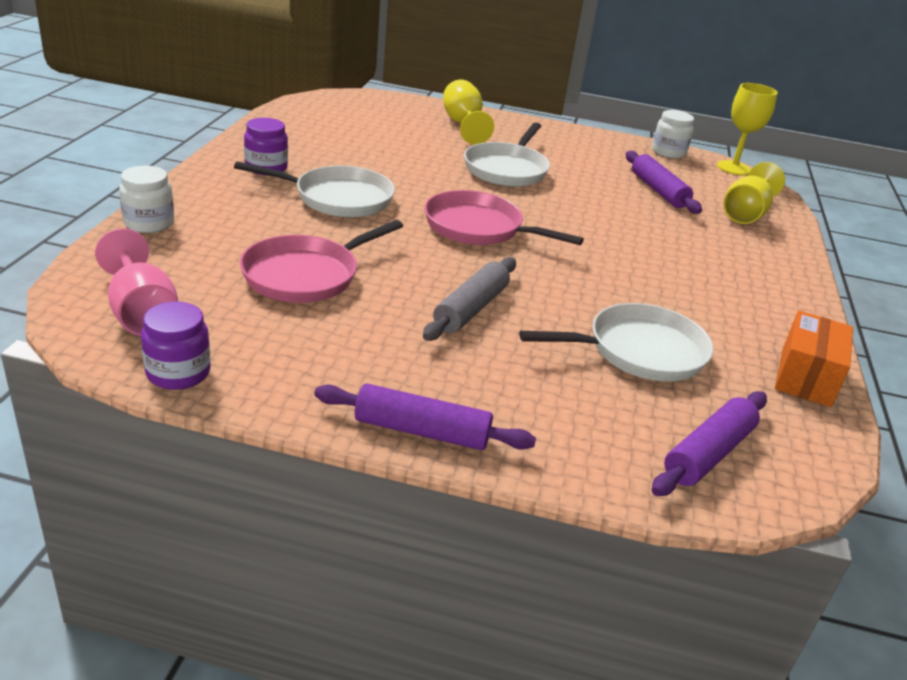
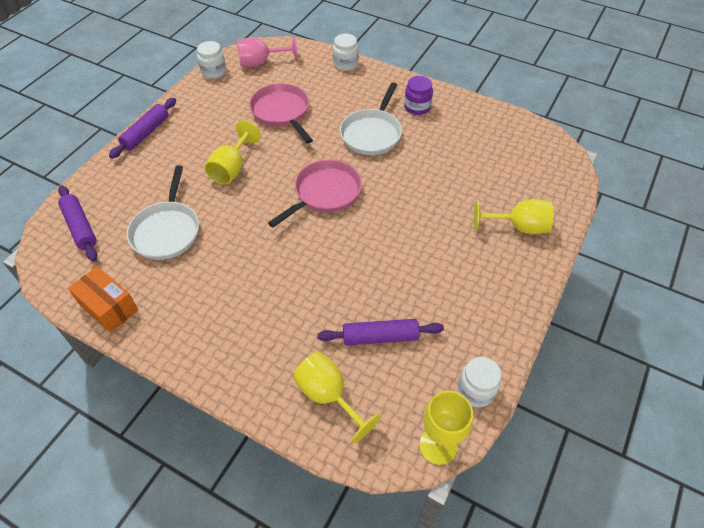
camera: 110 degrees right, 20 degrees up
(178, 373) = (214, 71): purple jar -> white jar
(470, 309) = (232, 168): grey rolling pin -> yellow goblet
(507, 169) = (422, 234): white pan -> none

